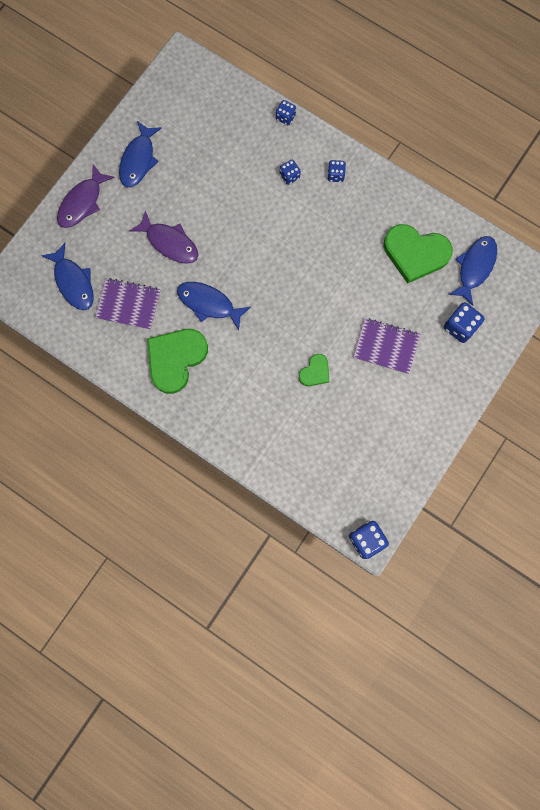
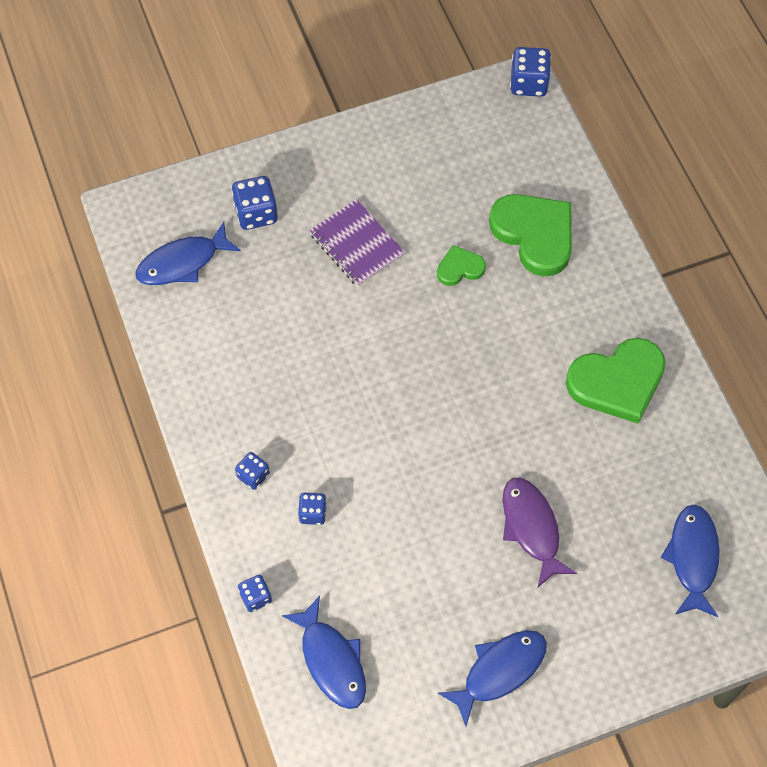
camera: 145 degrees left, 15 degrees down
(82, 202) = (616, 661): purple fish -> none
(128, 304) = (636, 483): purple notebook -> none
(209, 304) = (532, 420): blue fish -> blue fish (331, 660)
(415, 253) = (237, 320): green heart -> green heart (534, 234)

